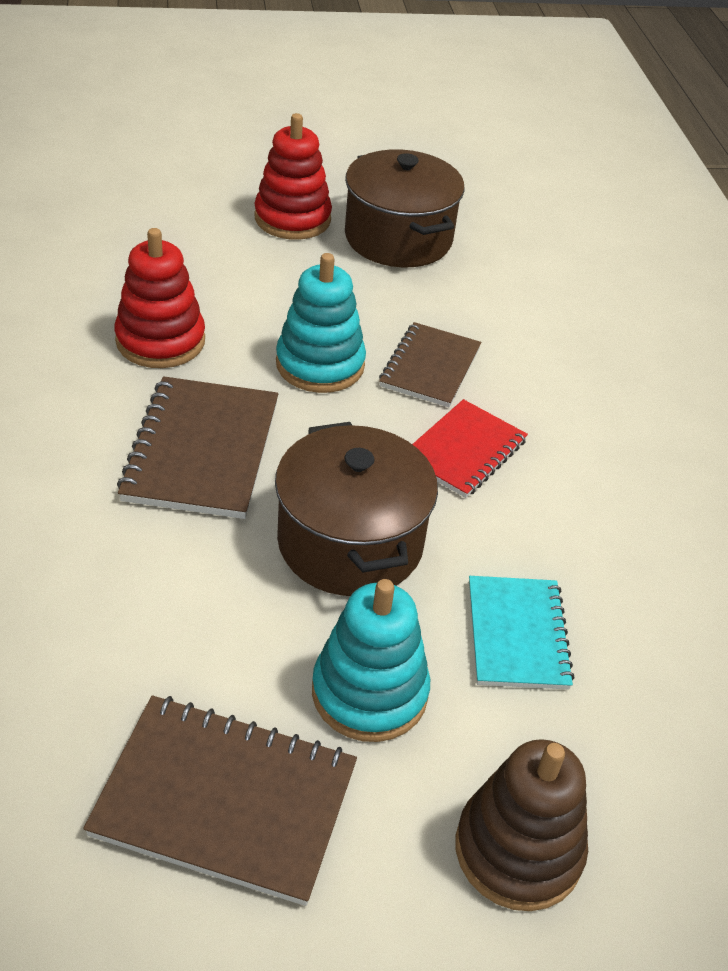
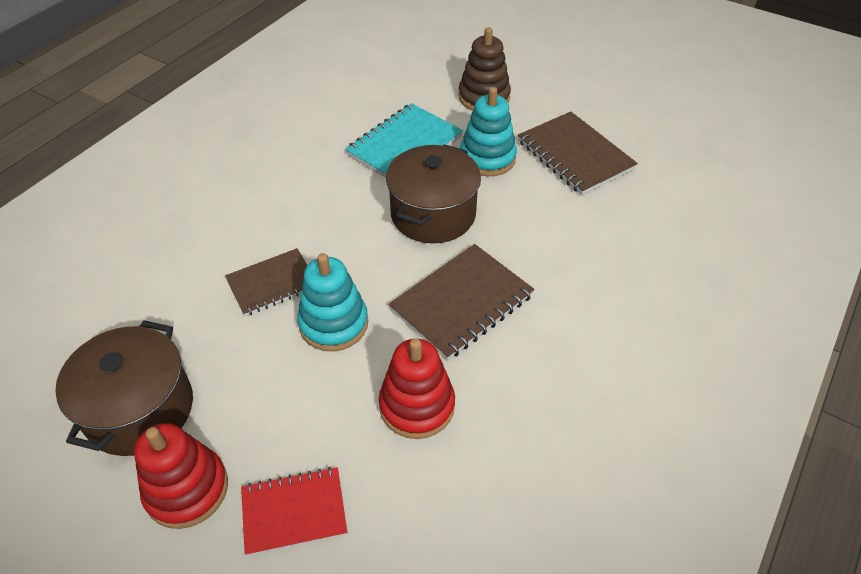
camera: 135 degrees left, 5 degrees up
(464, 451) = (322, 226): red notebook -> red notebook (294, 512)
(517, 635) = (404, 146): turquoise notebook -> turquoise notebook, size x1.51

